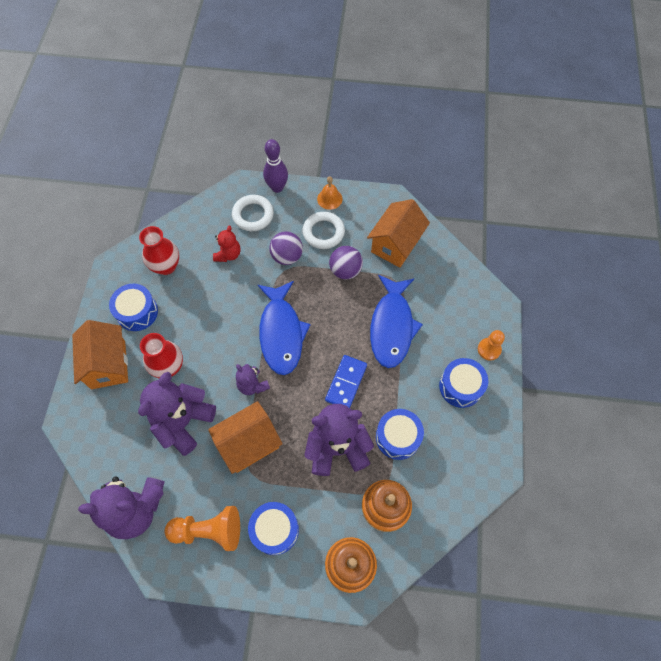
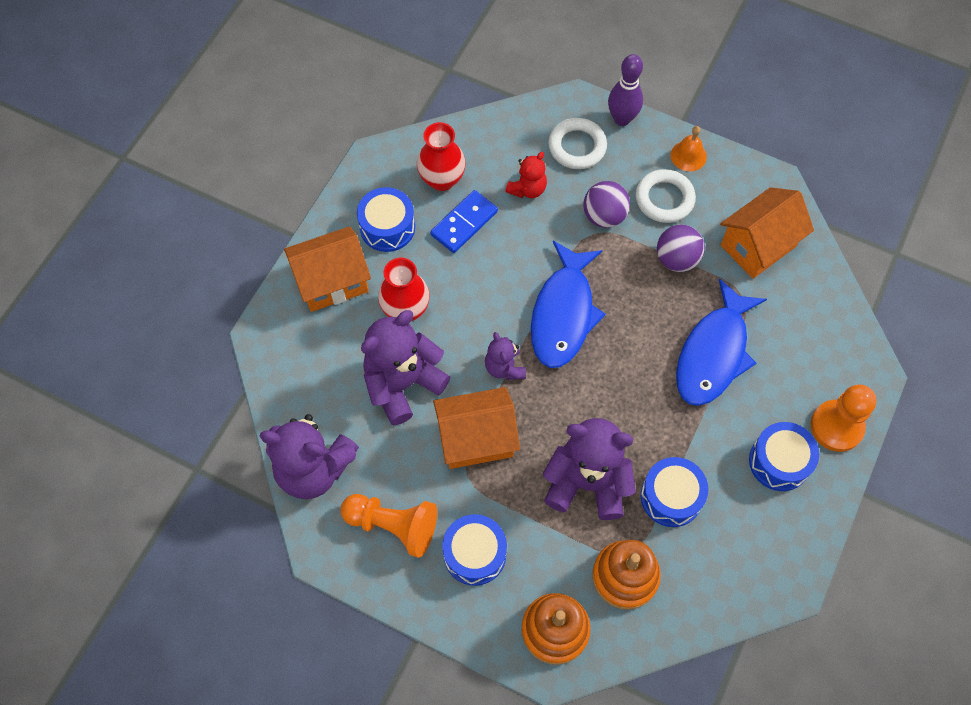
camera: 20 degrees right, 0 degrees up
(108, 364) = (332, 282): orange house -> orange house turned 60 degrees clockwise
(346, 383) = (627, 405): blue domino -> blue domino (464, 223)
(489, 349) = (836, 426): orange pawn -> orange pawn, size x1.59

